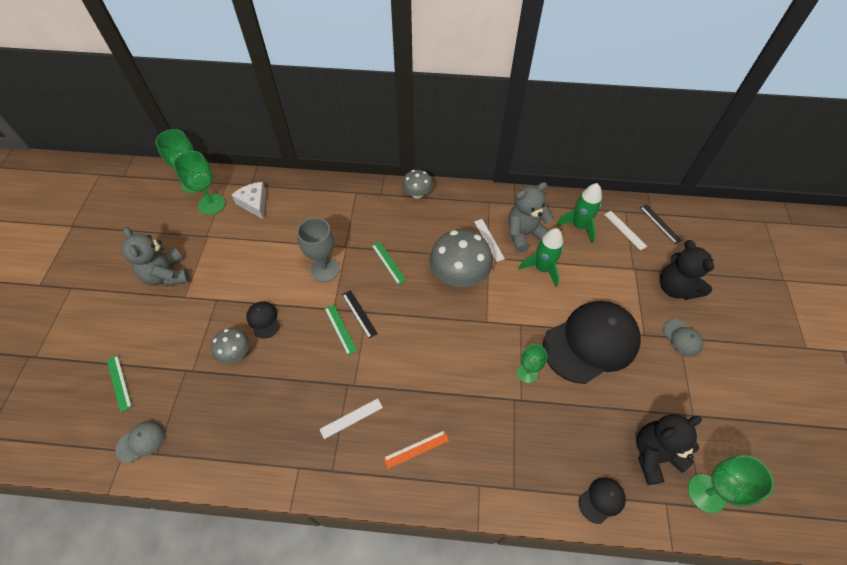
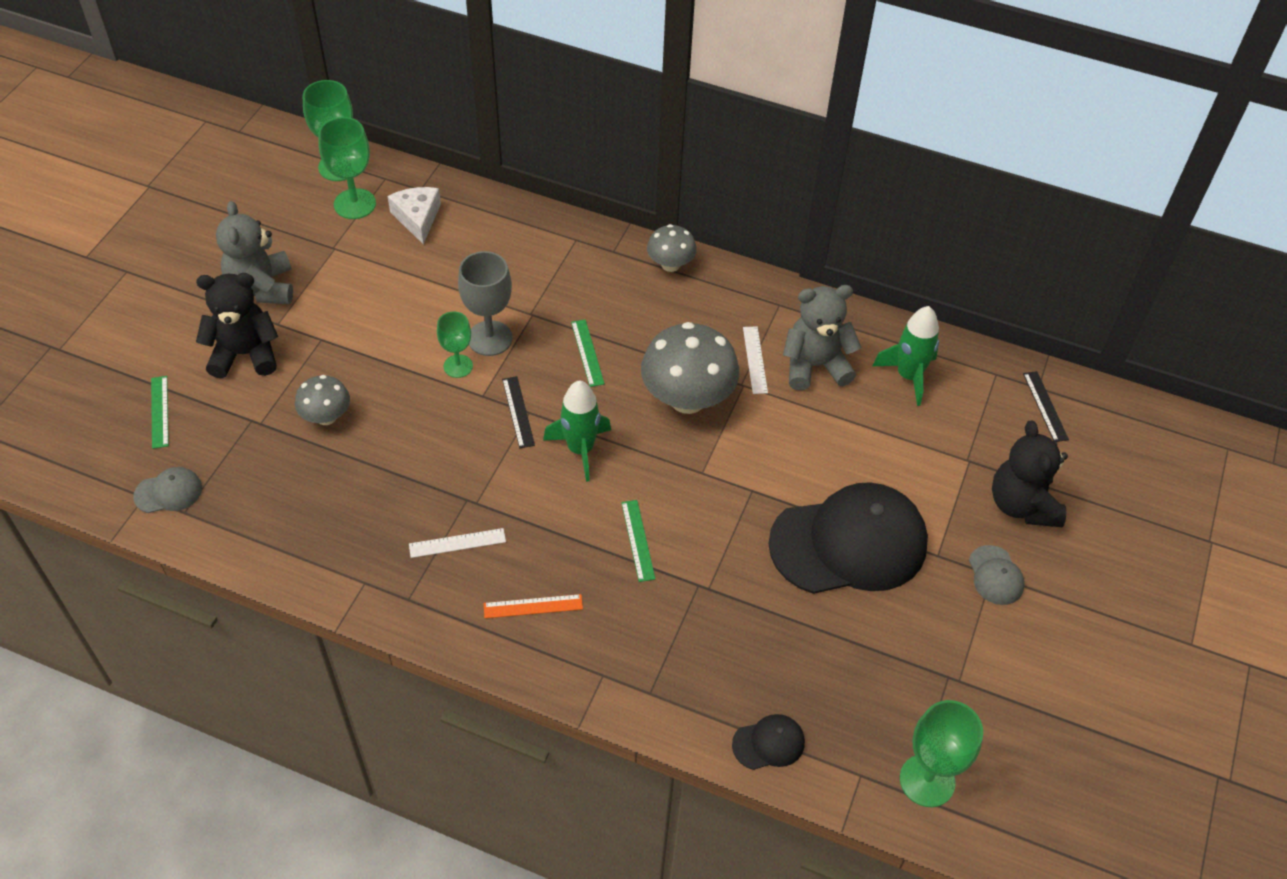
camera: 15 degrees right, 5 degrees down
(263, 320) = (378, 384): black cap -> none
(340, 329) = (483, 425): green ruler -> green ruler (637, 540)
(527, 373) = (733, 556): green goblet -> green goblet (458, 366)
(542, 269) = (820, 422): green rocket -> green rocket (580, 449)
(625, 230) = (981, 401): white ruler -> none
(654, 455) = (873, 712): black teddy bear -> black teddy bear (245, 354)

